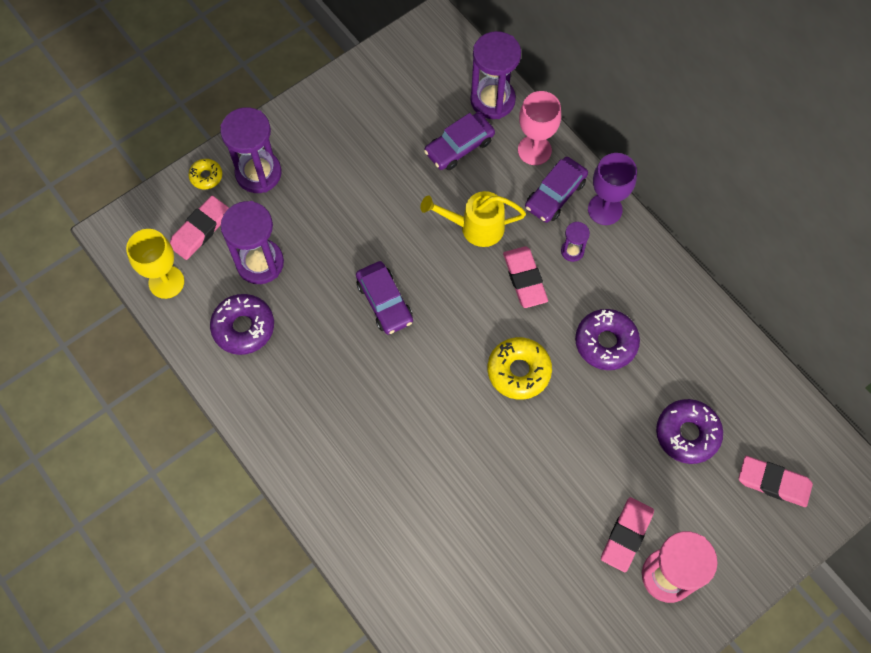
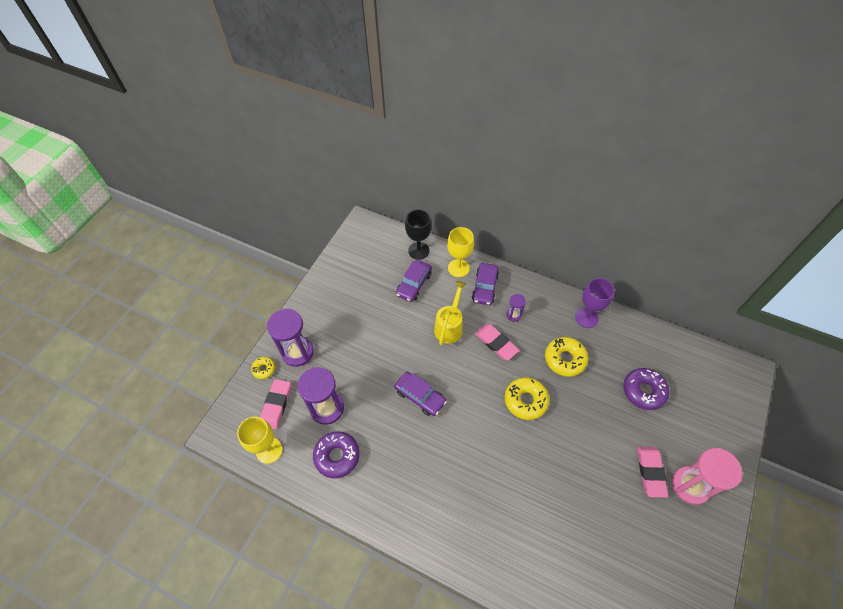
camera: 25 degrees left, 10 degrees down
(475, 227) = (450, 326): yellow watering can -> yellow watering can turned 135 degrees clockwise
(492, 100) = (418, 251): purple hourglass -> black goblet
(534, 150) = (458, 268): pink goblet -> yellow goblet
(605, 209) = (517, 284): purple goblet -> purple goblet (586, 318)
(606, 342) = (565, 359): purple donut -> yellow donut
(773, 483) = (708, 396): pink eraser -> none

